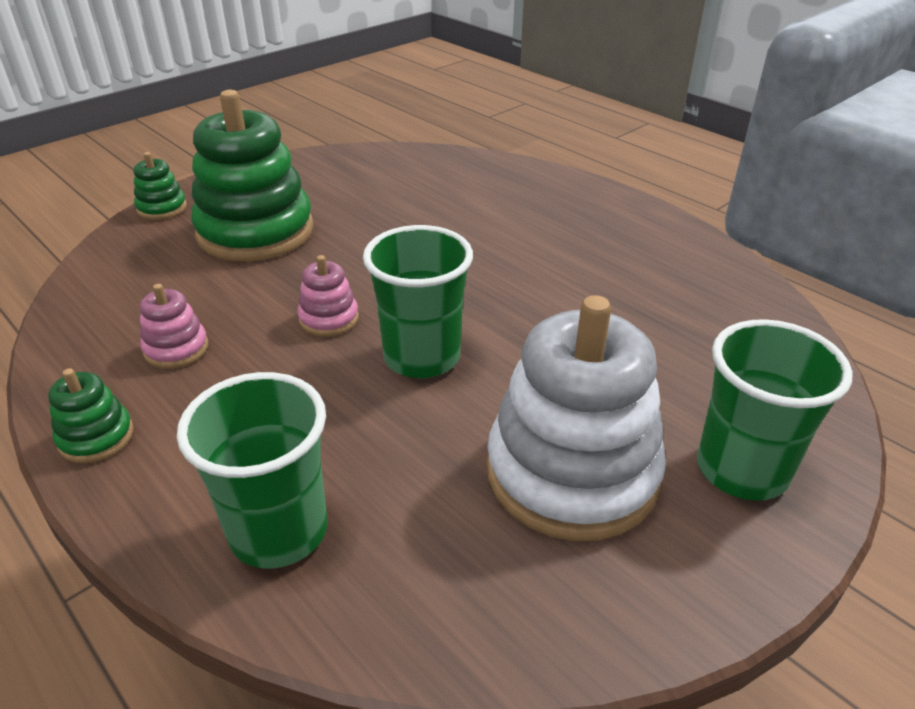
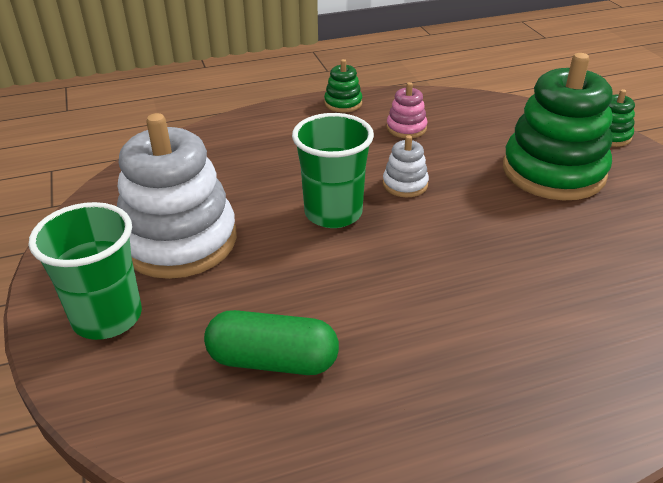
camera: 115 degrees right, 0 degrees up
(279, 531) = (235, 142): green cup -> none
(329, 319) = (405, 184): pink stacking toy -> white stacking toy
(667, 328) = (273, 360): none -> green capsule

